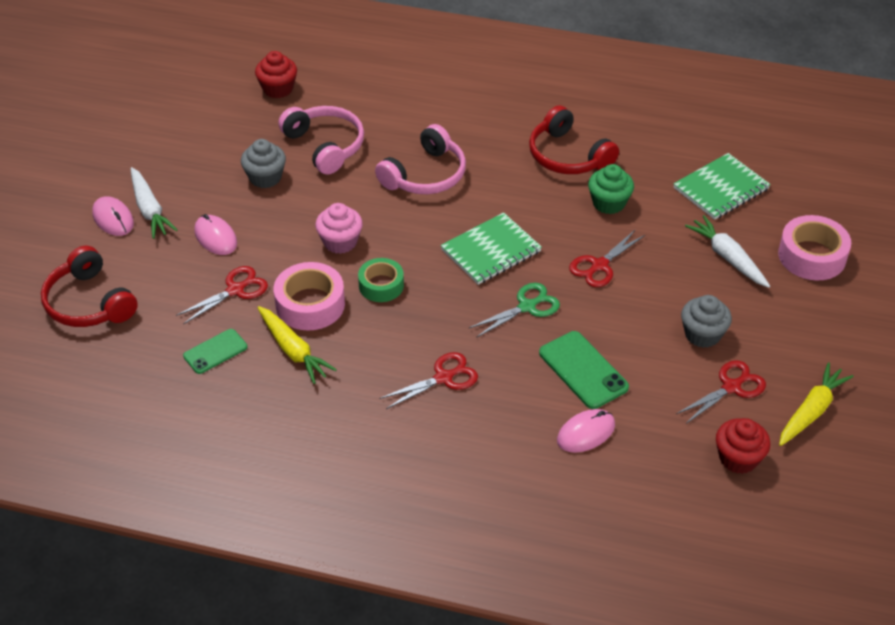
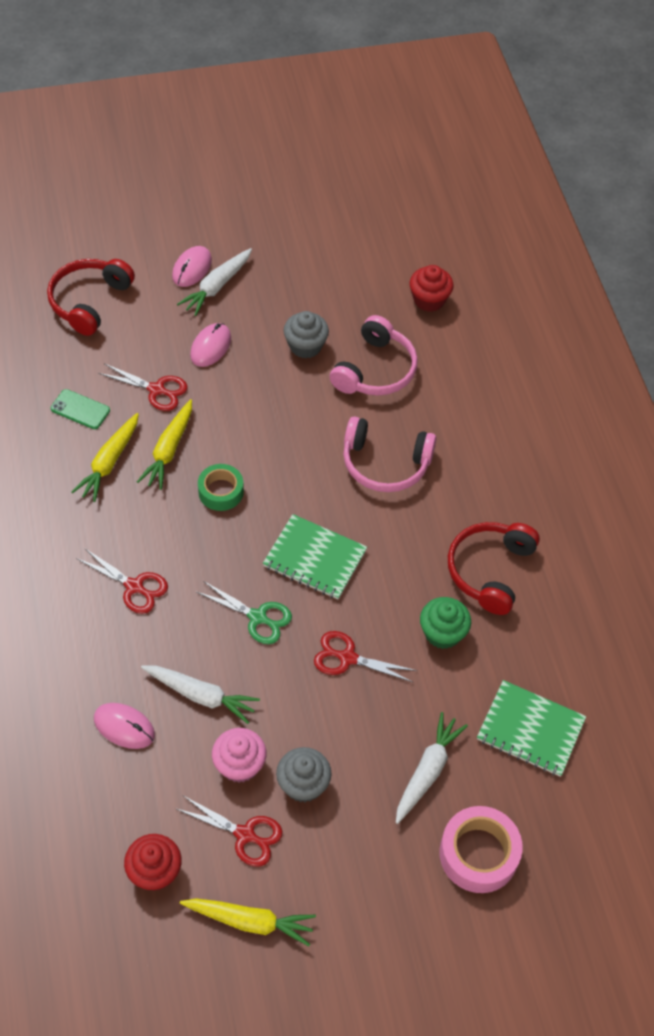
camera: 60 degrees right, 10 degrees up
(310, 304) = (169, 450): pink tape -> yellow carrot
(340, 242) = (257, 437): pink cupcake -> pink cupcake (239, 765)
(583, 370) = (200, 695): green phone -> white carrot

